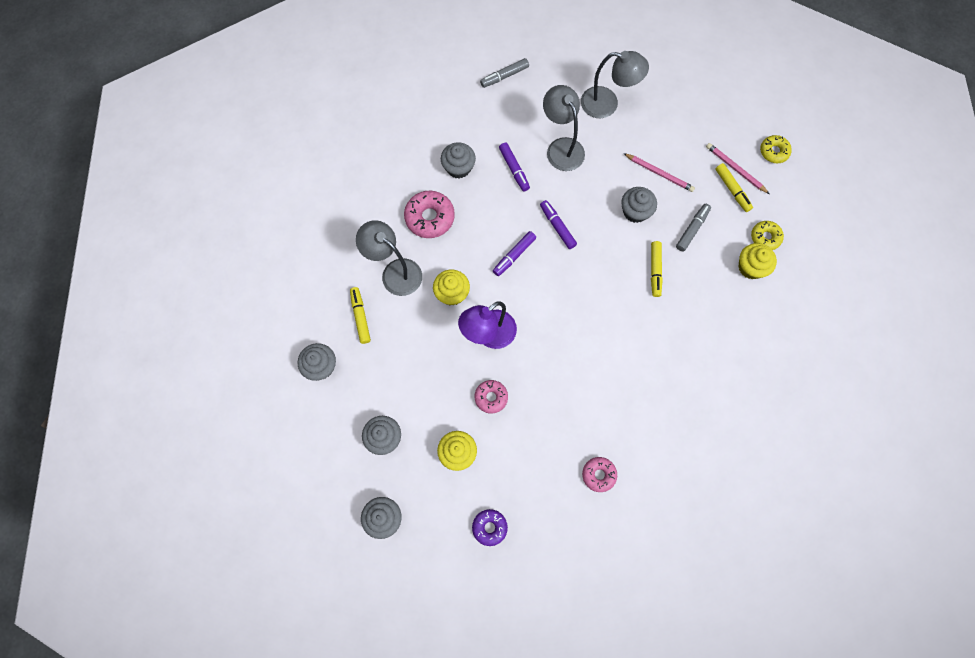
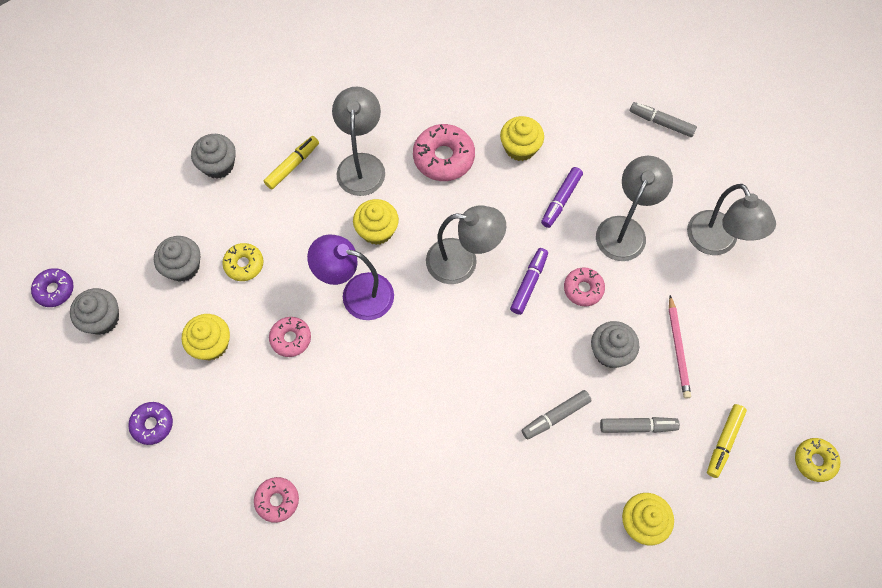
camera: 55 degrees right, 5 degrees down
(335, 540) = (54, 290): none -> purple donut
(458, 167) = (520, 148): grey cupcake -> yellow cupcake
(514, 255) = (462, 262): purple marker -> grey lamp
(583, 198) = (583, 289): none -> pink donut
(655, 271) = (555, 416): yellow marker -> grey marker
(735, 169) = (754, 430): pink pencil -> none
(765, 237) = (694, 517): yellow donut -> yellow donut (244, 264)

